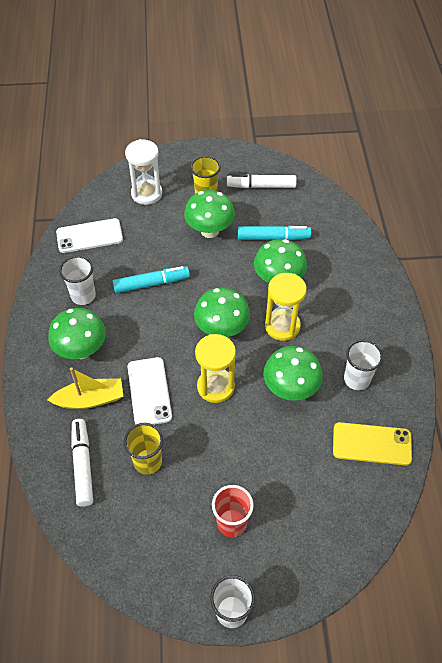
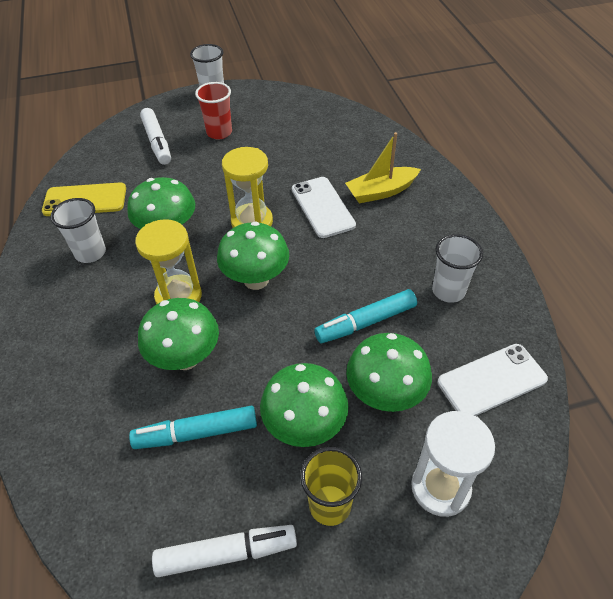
camera: 170 degrees right, 5 degrees down
(81, 350) = (415, 232): green mushroom -> green mushroom (385, 395)
(83, 465) = (362, 147): white marker -> white marker (157, 142)
(147, 461) = (304, 157): yellow cup -> none

